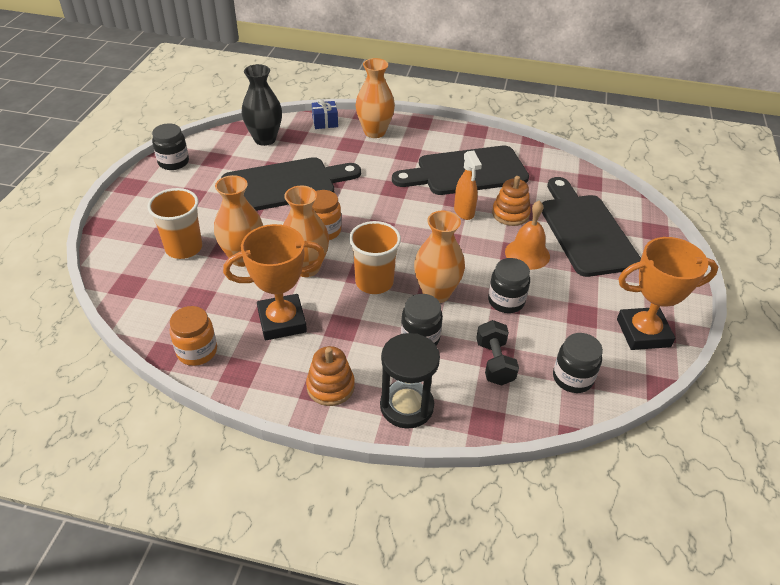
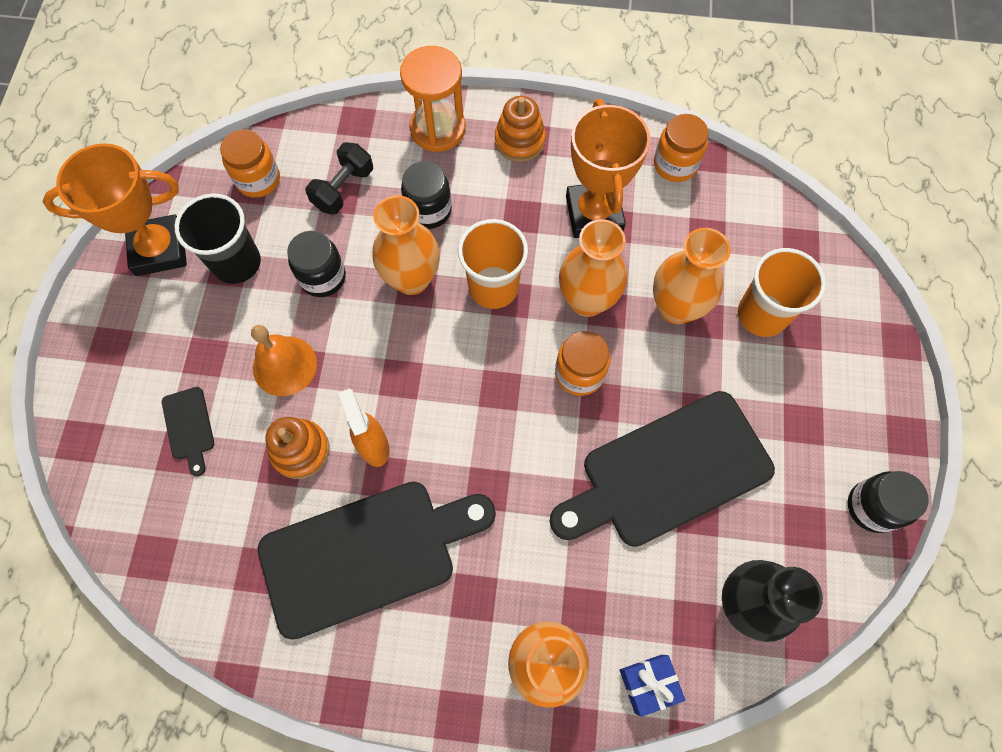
camera: 175 degrees right, 25 degrees up
(282, 321) = (594, 214): orange trophy -> orange trophy turned 75 degrees counterclockwise
(407, 406) = (438, 129): black hourglass -> orange hourglass
(494, 362) = (343, 189): black dumbbell -> black dumbbell turned 45 degrees clockwise
(572, 378) = (258, 180): black jar -> orange jar
(576, 317) = (236, 263): none -> black cup
(585, 231) = (189, 427): black cutting board -> black cutting board, size x0.41

